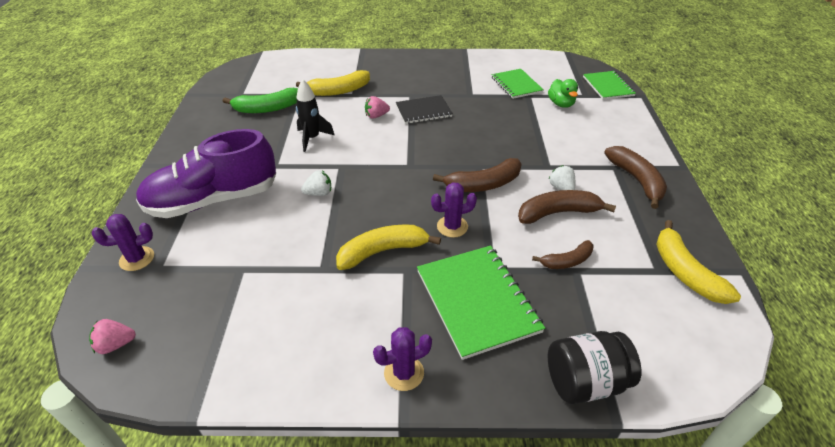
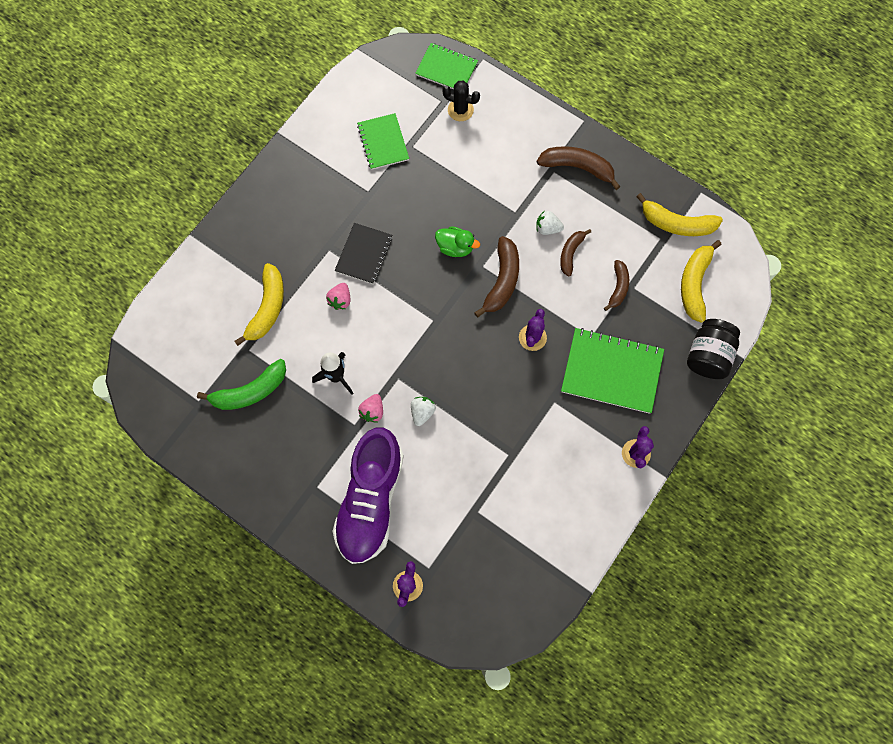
camera: 55 degrees left, 30 degrees up
(116, 344) = (493, 624): pink strawberry -> pink strawberry (372, 411)
(267, 108) = (250, 391): green banana -> green banana turned 45 degrees clockwise
(383, 251) = (524, 403): yellow banana -> yellow banana (694, 284)
(516, 85) = (383, 142): green notebook -> green notebook turned 60 degrees clockwise
(558, 213) = (570, 253): brown banana -> brown banana, size x0.62
(561, 104) = (442, 132): green duck -> green duck (455, 247)
(589, 104) = (460, 110): none -> black cactus

